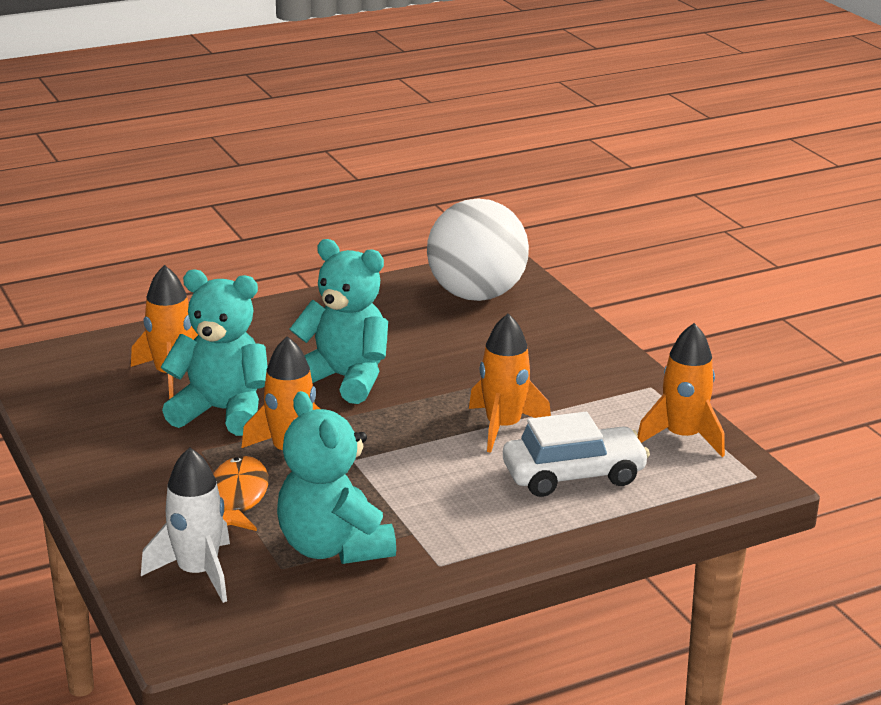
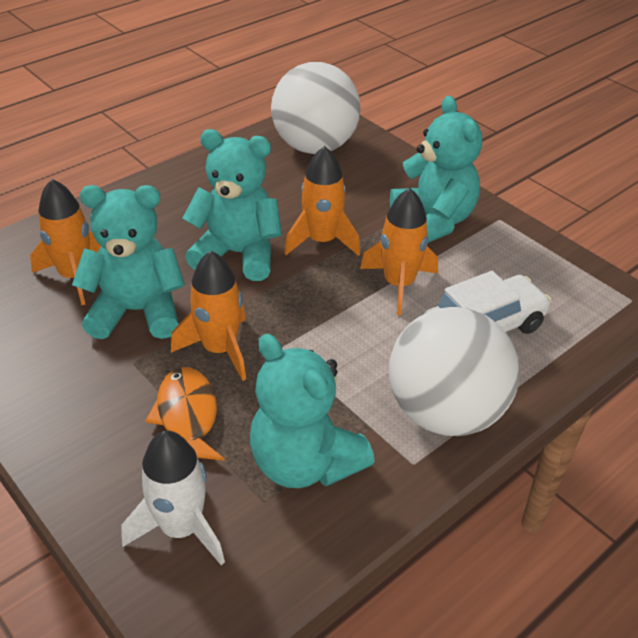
camera: 15 degrees left, 15 degrees up
(493, 533) = (445, 412): none -> white ball
(573, 379) = (433, 221): none -> turquoise teddy bear
(682, 437) = (551, 268): orange rocket -> orange rocket (322, 241)

